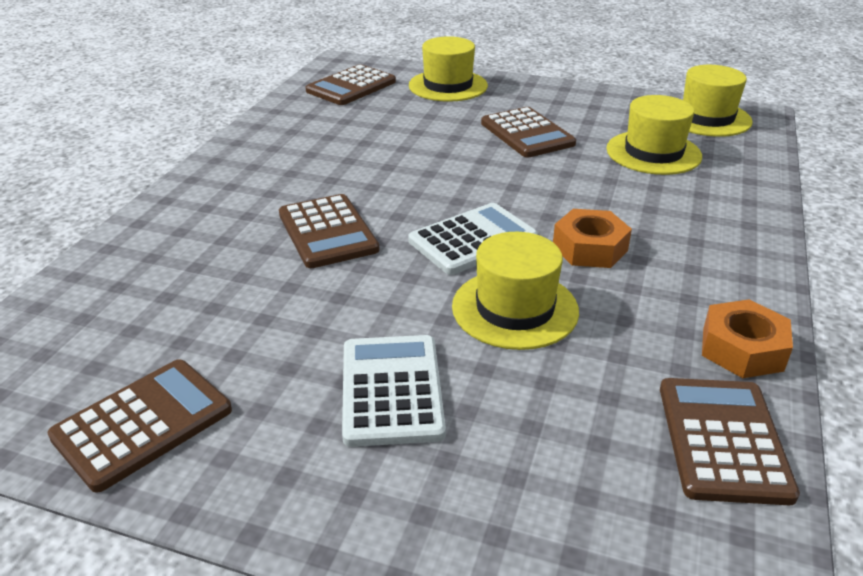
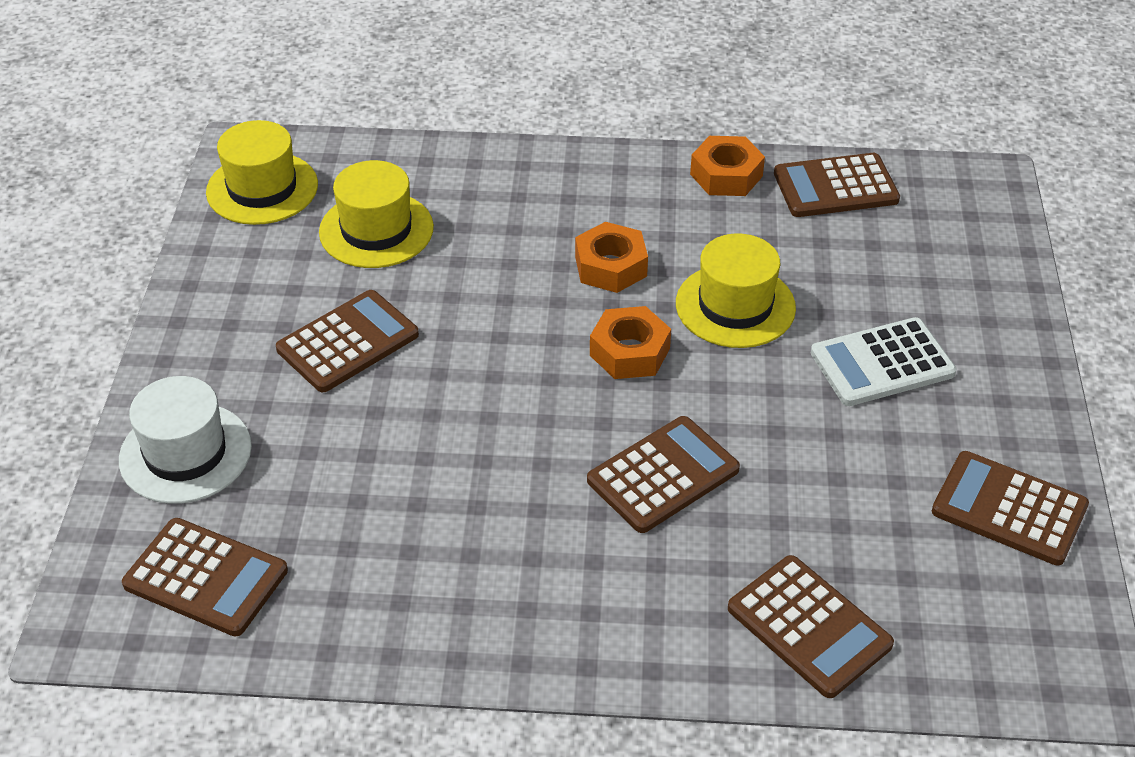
camera: 105 degrees left, 10 degrees up
(136, 268) = (809, 627): none -> brown calculator
(448, 86) = (185, 453): yellow hat -> white hat
(473, 240) = (630, 352): white calculator -> orange nut

